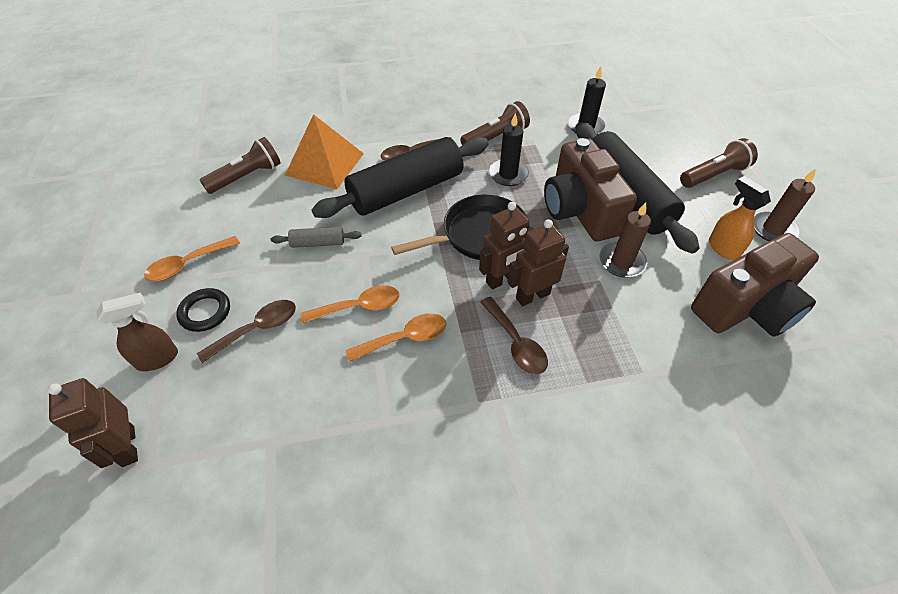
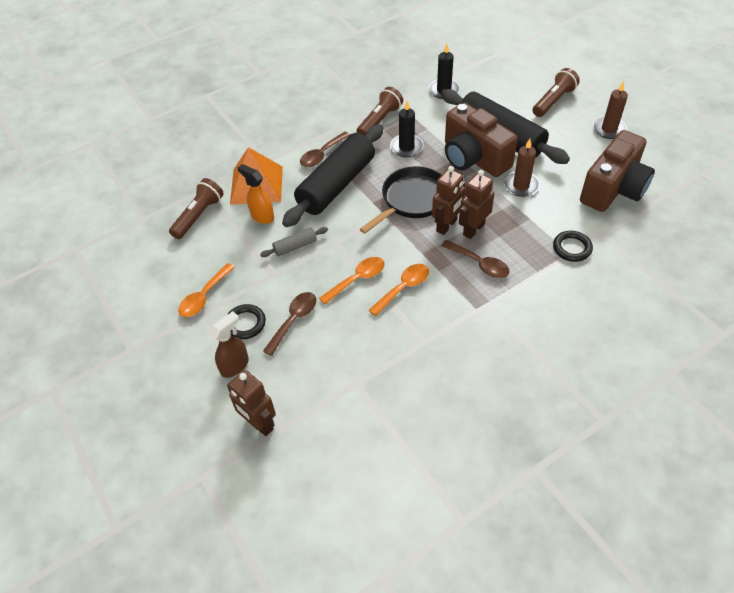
camera: 20 degrees left, 0 degrees up
(650, 368) = (572, 248): none -> black ring
(723, 248) = (582, 153): orange spray bottle -> orange spray bottle (262, 216)

